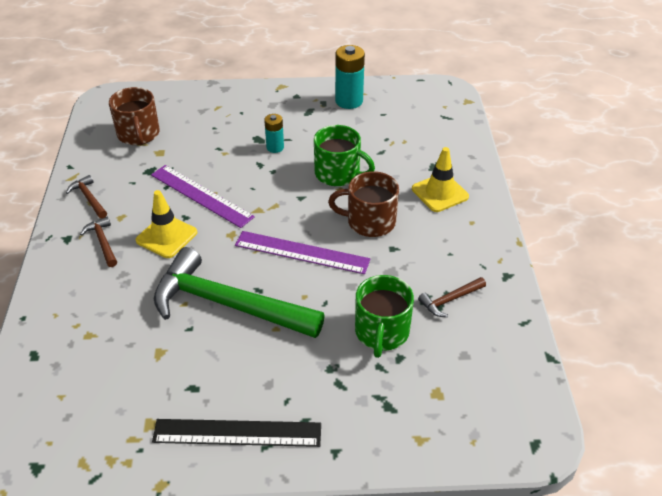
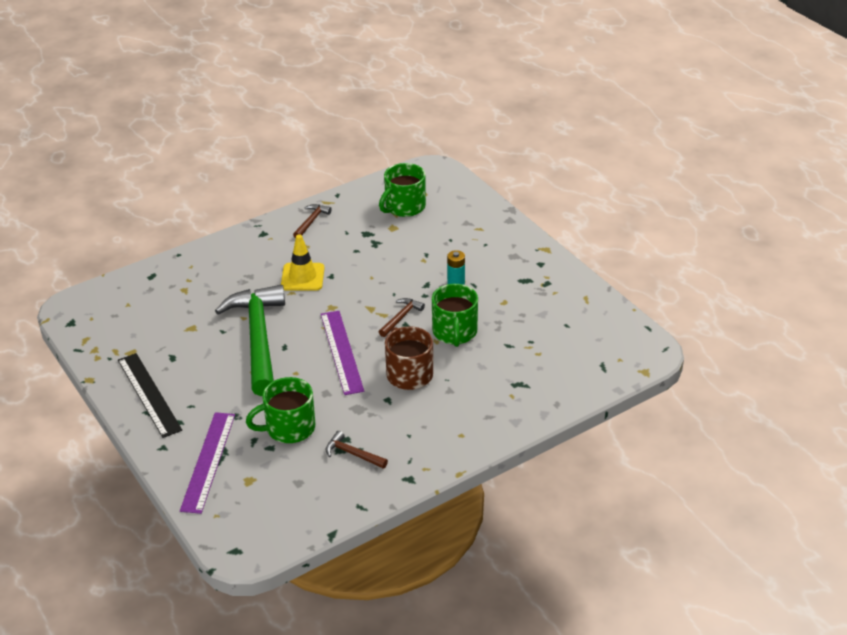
camera: 60 degrees right, 5 degrees down
(103, 242) = (272, 251): brown hammer -> brown hammer (401, 317)
(138, 134) = (404, 207): brown mug -> green mug
(201, 195) = (361, 272): purple ruler -> purple ruler (208, 461)
(349, 101) = (565, 297): turquoise battery -> none
(440, 193) = (483, 401): yellow traffic cone -> none

